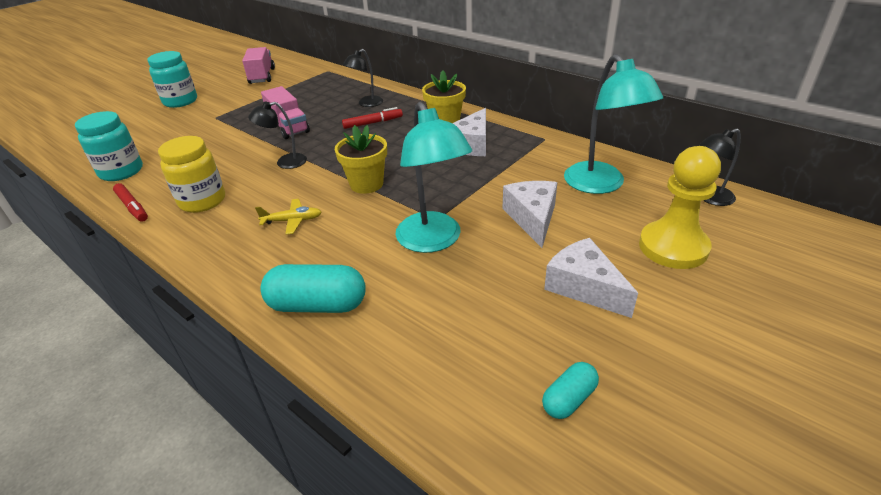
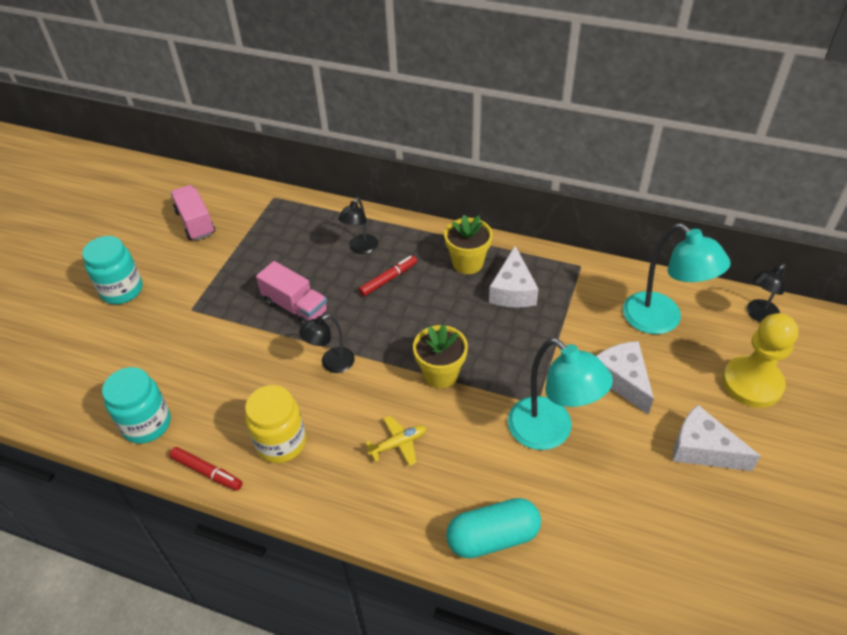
camera: 20 degrees left, 10 degrees up
(569, 399) = (741, 564): turquoise capsule -> none

